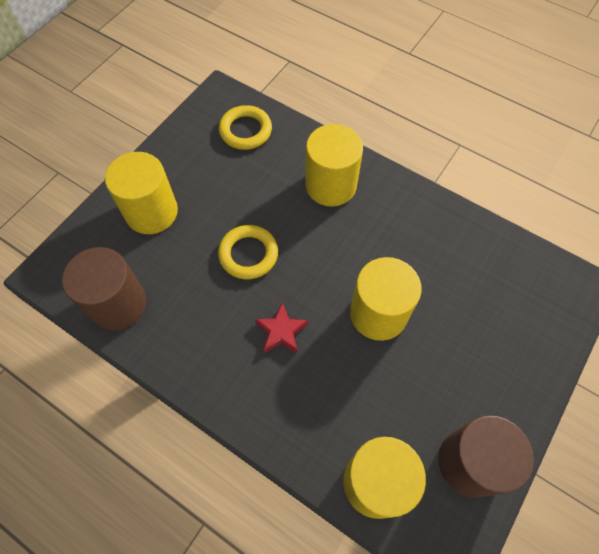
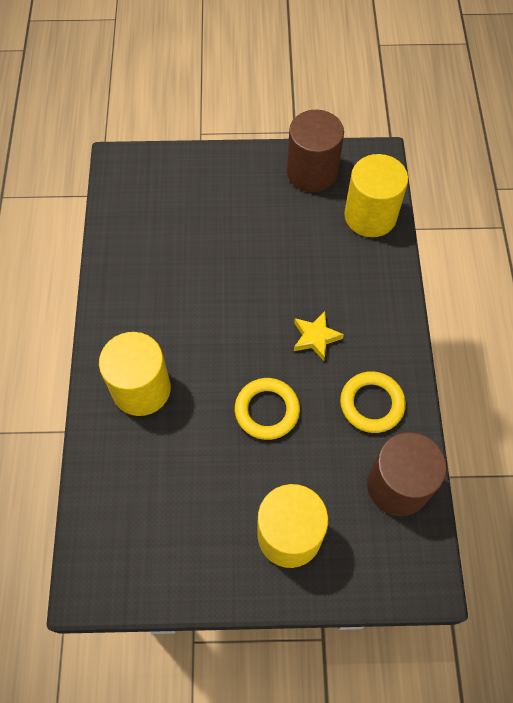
camera: 125 degrees left, 0 degrees up
(245, 130) = (124, 517): yellow ring -> yellow ring (371, 404)
(281, 331) = (315, 337): red star -> yellow star
(378, 313) = (245, 279): yellow cylinder -> none

